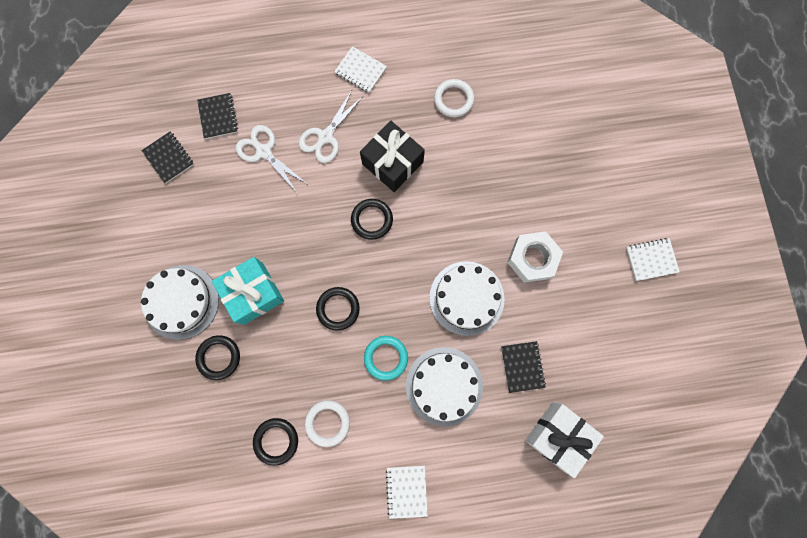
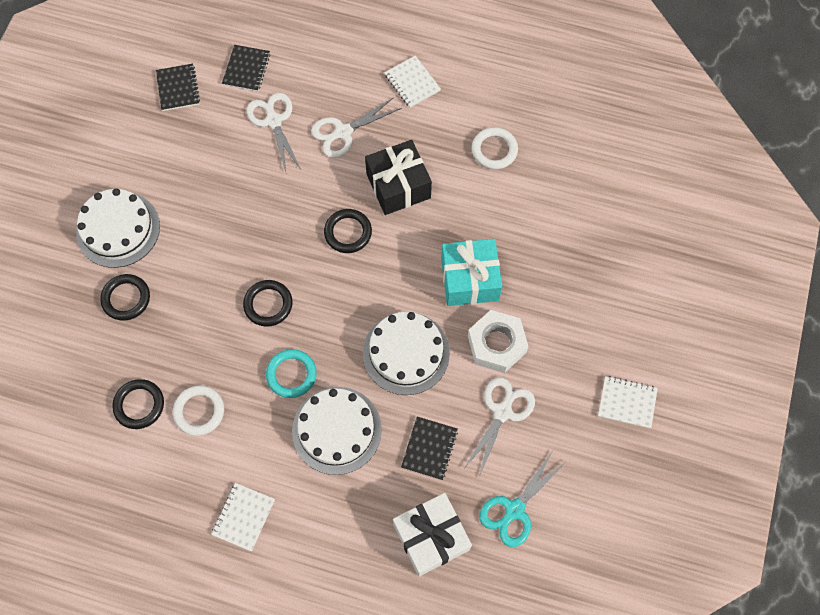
camera: 25 degrees right, 10 degrees down
(253, 293) = (192, 252): turquoise gift -> turquoise gift (469, 279)
(563, 310) = (503, 411): none -> white scissors
(609, 384) = (514, 510): none -> turquoise scissors

